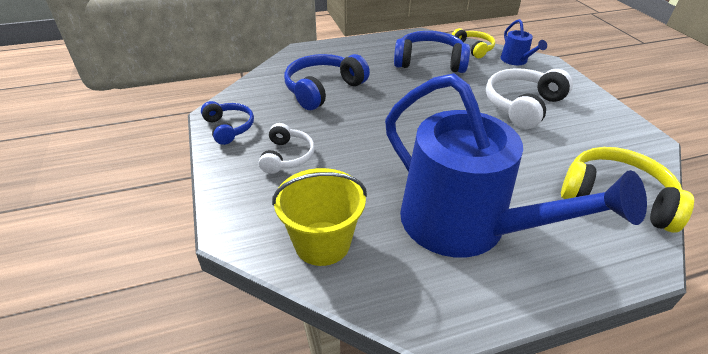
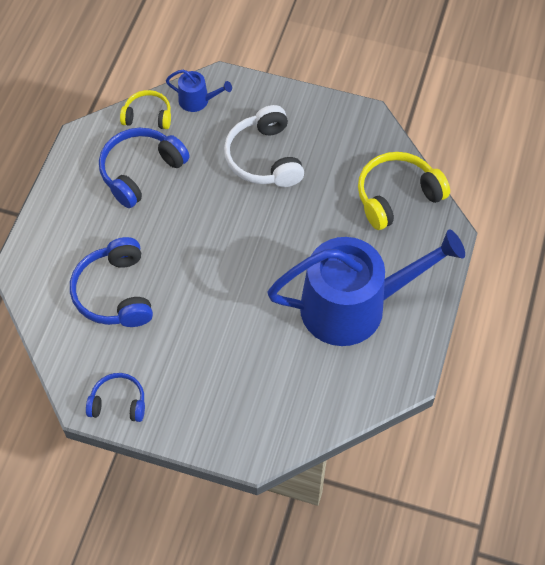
camera: 55 degrees left, 20 degrees up
(287, 156) = (196, 376): white headphones -> none
(322, 243) = (308, 403): yellow bucket -> none

